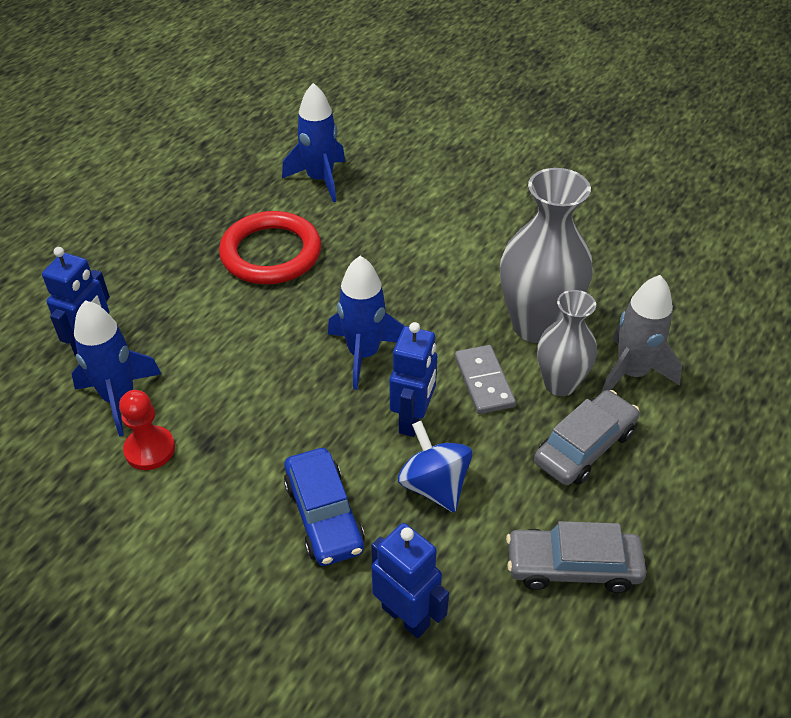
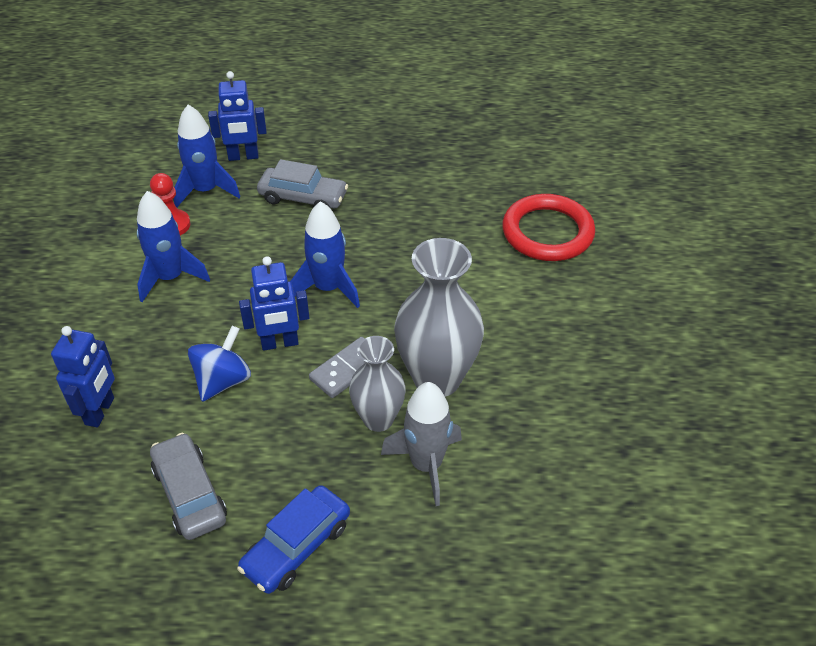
camera: 60 degrees right, 0 degrees up
(271, 253) = (396, 193): red ring -> red ring (547, 232)
(320, 179) = (504, 180): blue rocket -> blue rocket (170, 278)
(324, 515) = (163, 332): blue car -> blue car (296, 546)
(584, 447) = (317, 460): grey car -> grey car (303, 198)

